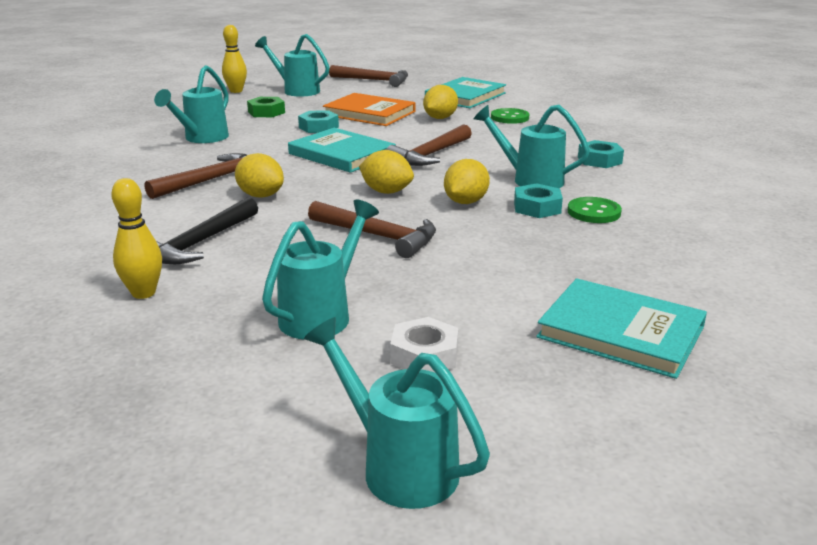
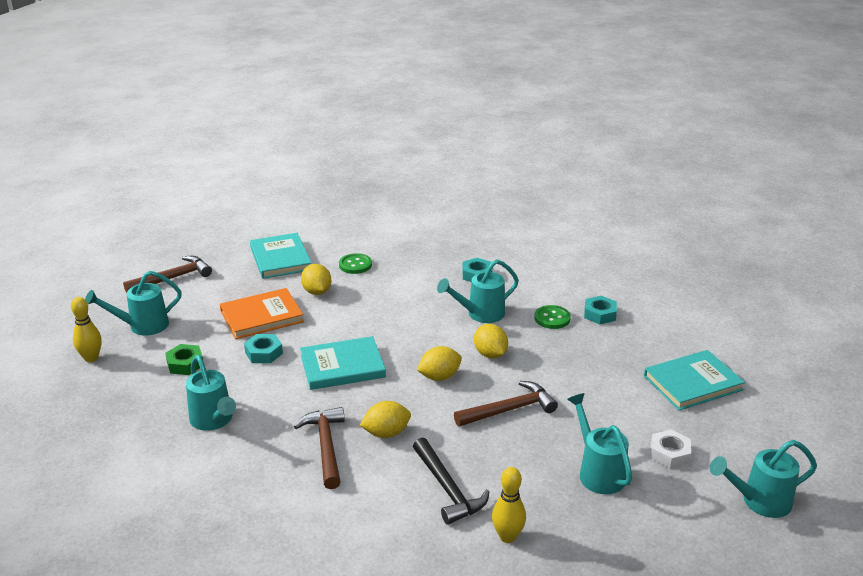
camera: 55 degrees left, 5 degrees up
(431, 154) = (390, 329): brown hammer -> none
(537, 207) = (526, 333): turquoise nut -> turquoise nut (599, 314)

